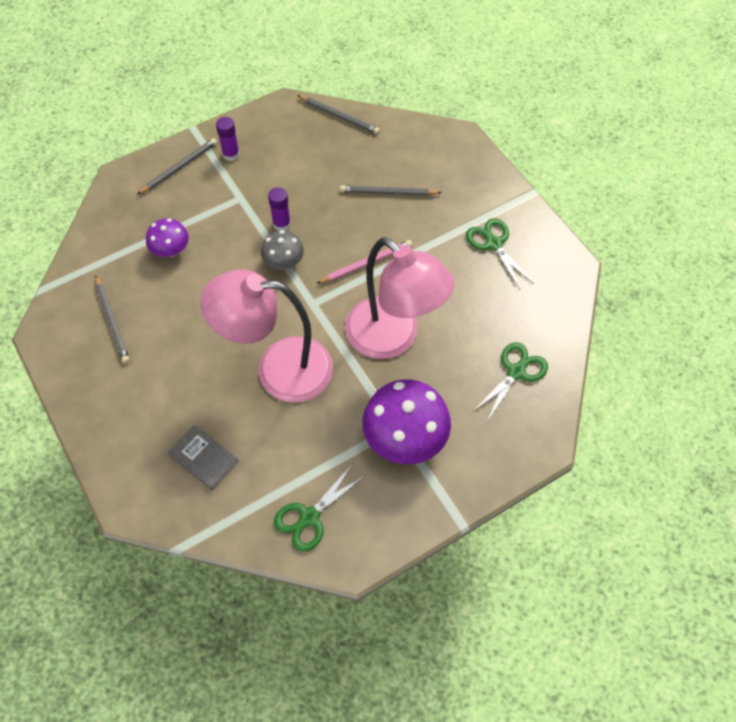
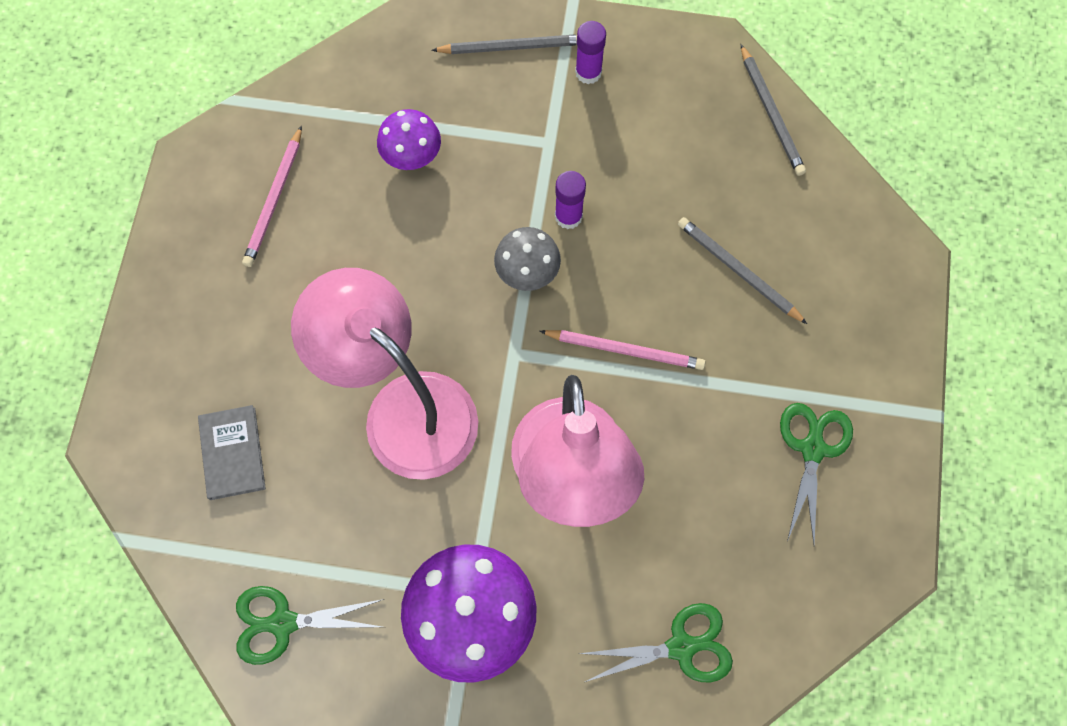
camera: 40 degrees right, 10 degrees up
(112, 321) = (274, 200): grey pencil -> pink pencil

